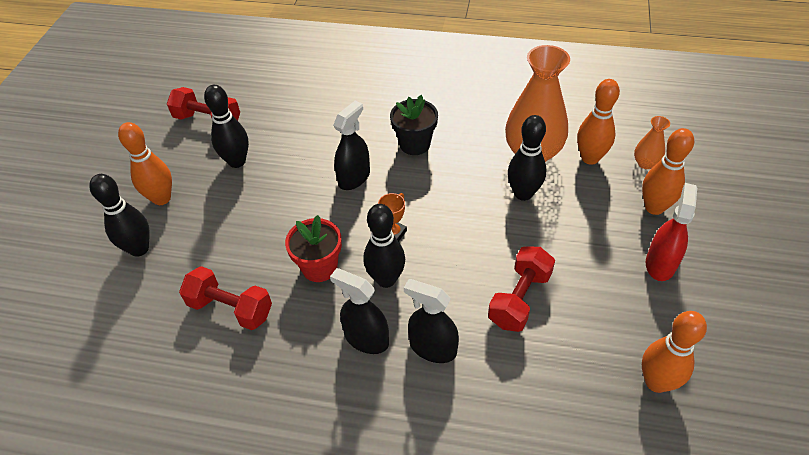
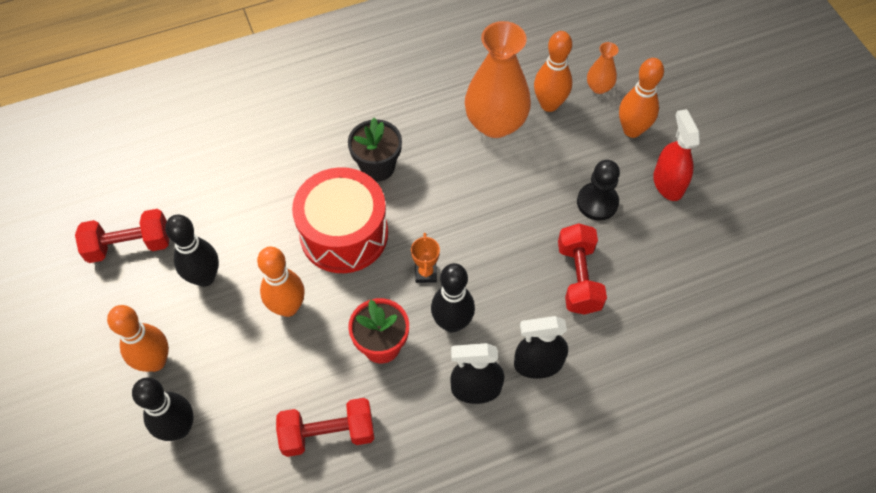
camera: 35 degrees left, 10 degrees up
(354, 178) = (344, 234): black spray bottle -> red drum
(523, 193) = (514, 171): black bowling pin -> none
(580, 249) = (597, 202): none -> black pawn
(656, 382) = (725, 292): orange bowling pin -> orange bowling pin (288, 307)

